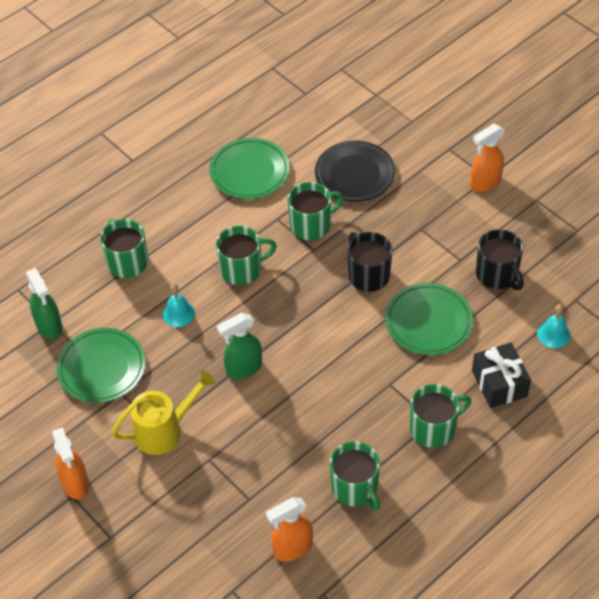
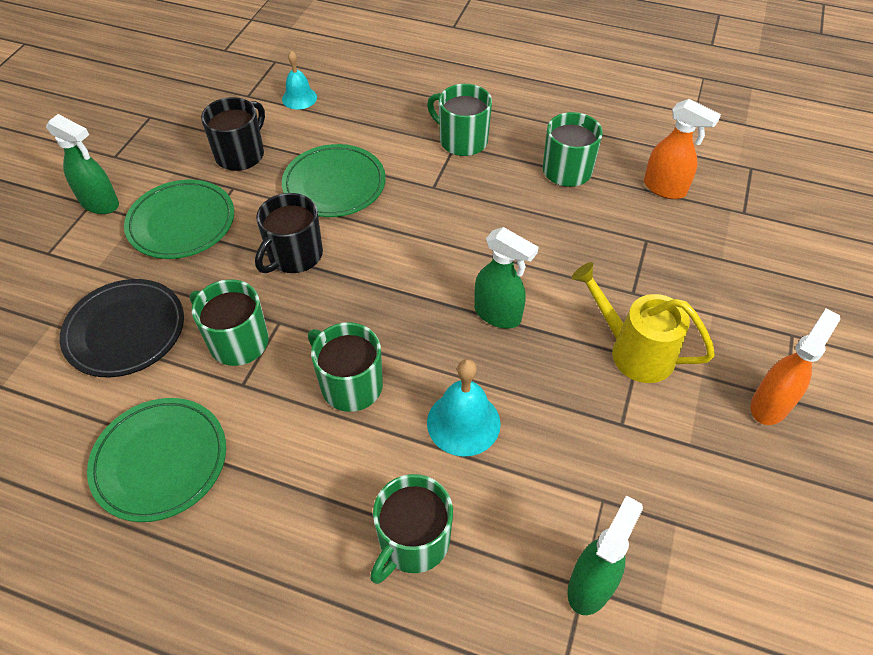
camera: 120 degrees left, 0 degrees up
(102, 368) = (605, 469): green plate -> green plate (181, 223)
(178, 313) = (463, 423): turquoise bell -> turquoise bell, size x1.50
(485, 183) = (100, 204): orange spray bottle -> green spray bottle
(499, 383) = (380, 115): black gift -> none

